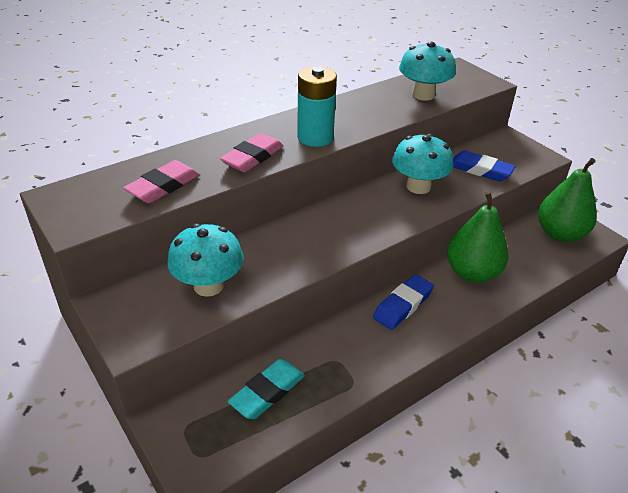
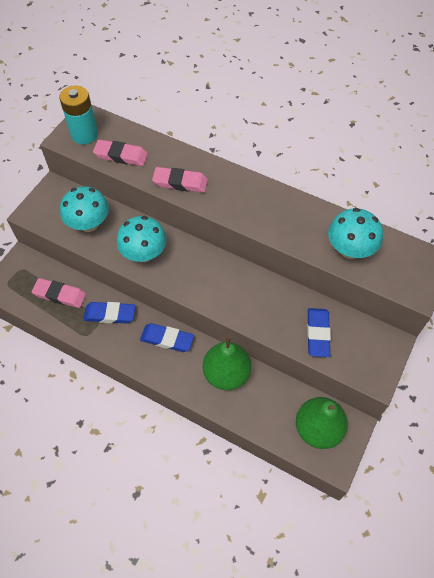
camera: 65 degrees right, 20 degrees up
(267, 392) = (60, 295): turquoise eraser -> pink eraser
(315, 137) = (229, 205): turquoise battery -> turquoise battery (84, 134)
(335, 347) = (110, 314): none -> blue eraser
(418, 186) = (263, 297): turquoise mushroom -> turquoise mushroom (144, 253)

